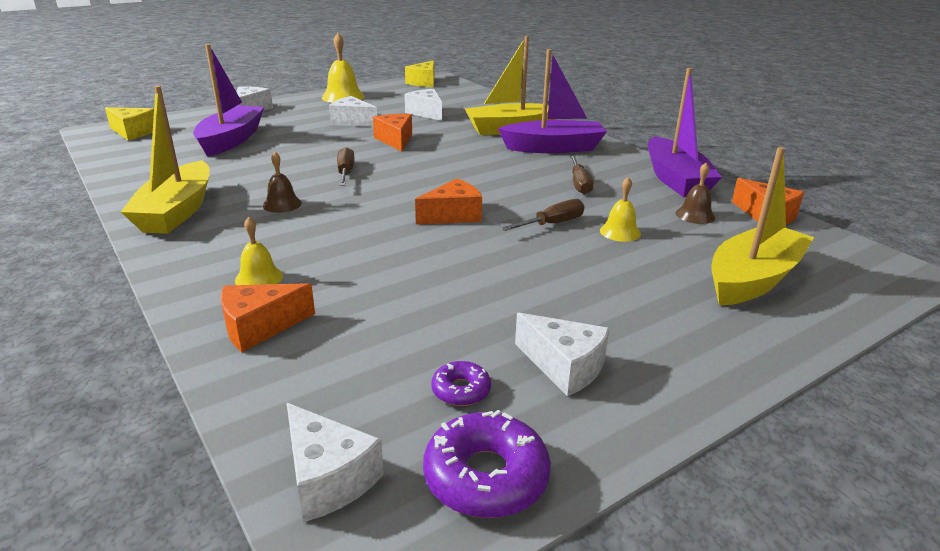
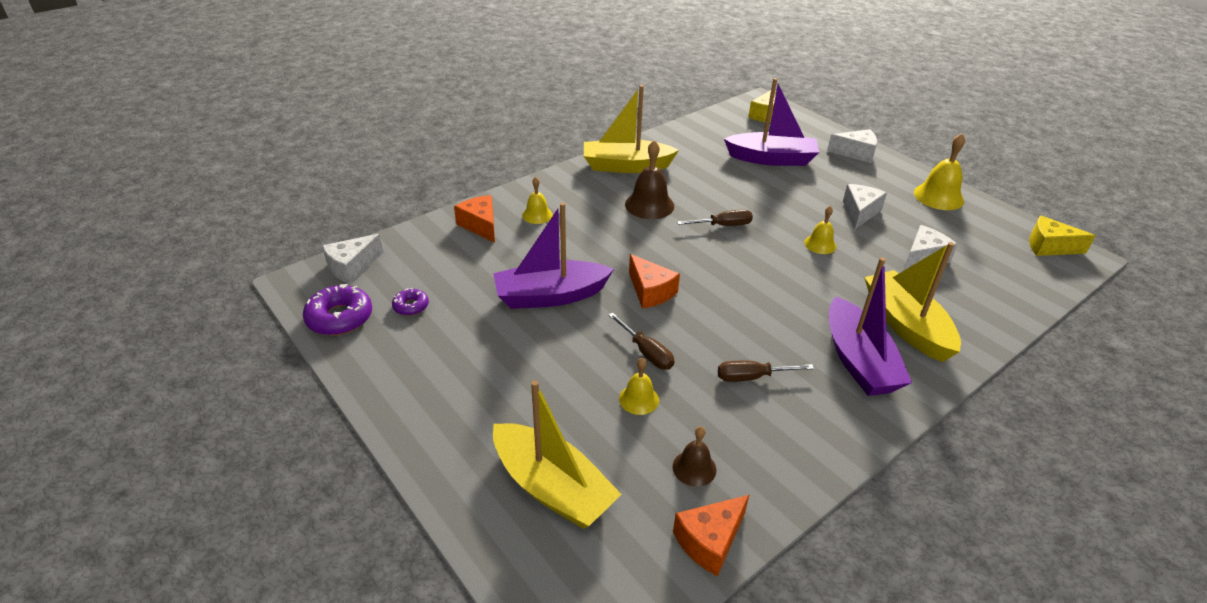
camera: 85 degrees right, 10 degrees up
(282, 204) = (649, 205): brown bell -> brown bell, size x1.67
(395, 140) = (820, 244): orange cheese -> yellow bell
(564, 366) = (429, 351): white cheese -> none
(675, 180) = (798, 467): purple boat -> purple boat (550, 296)

